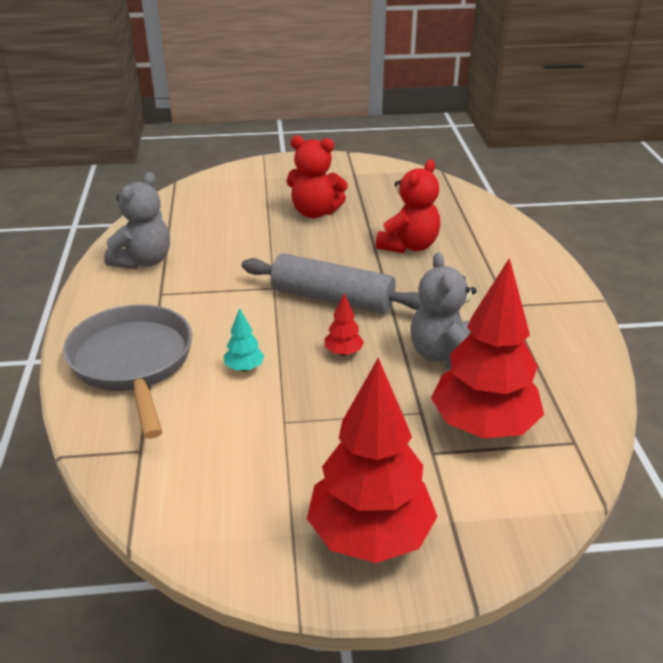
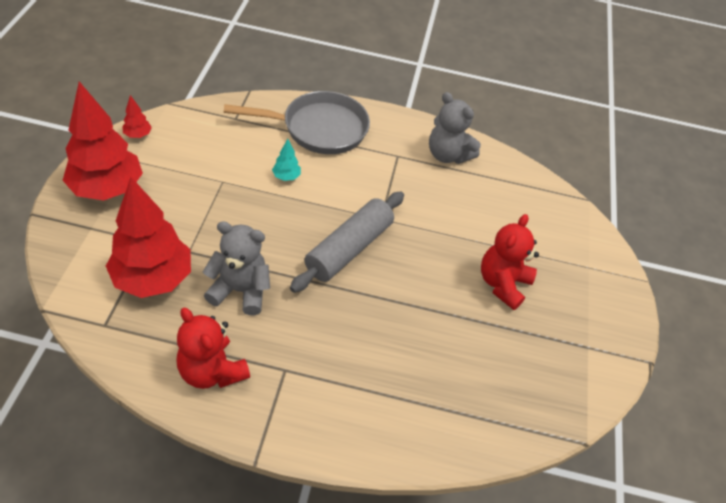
camera: 100 degrees right, 15 degrees up
(343, 352) = (276, 232): red tree -> red tree (138, 135)
(409, 246) = (415, 335): red teddy bear -> red teddy bear (212, 371)

